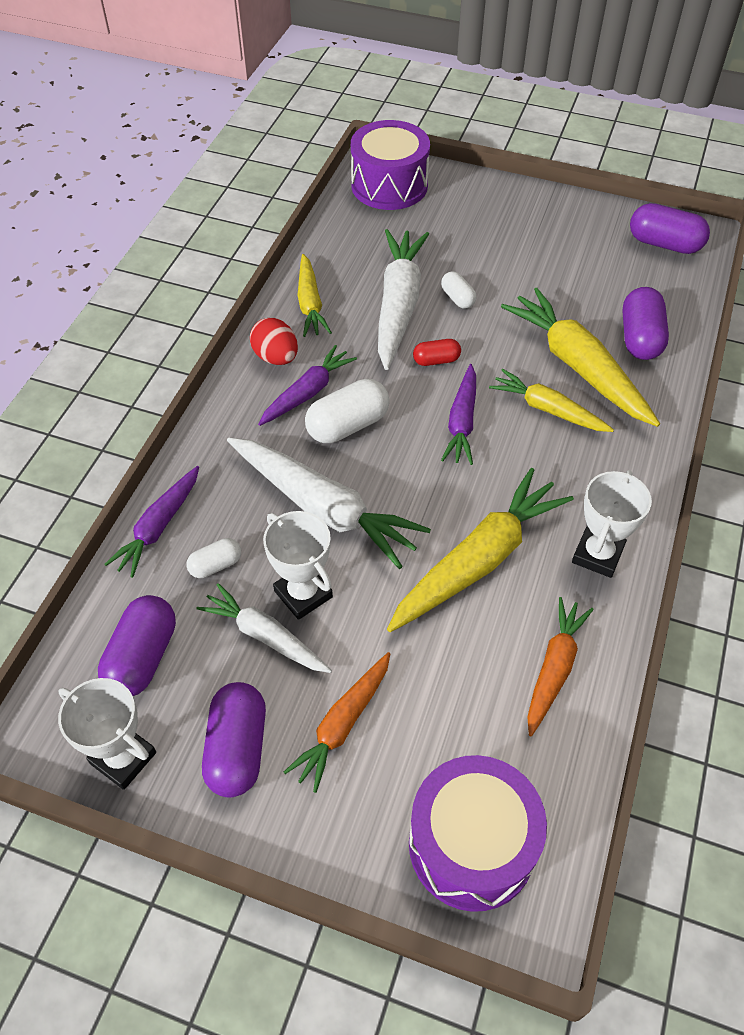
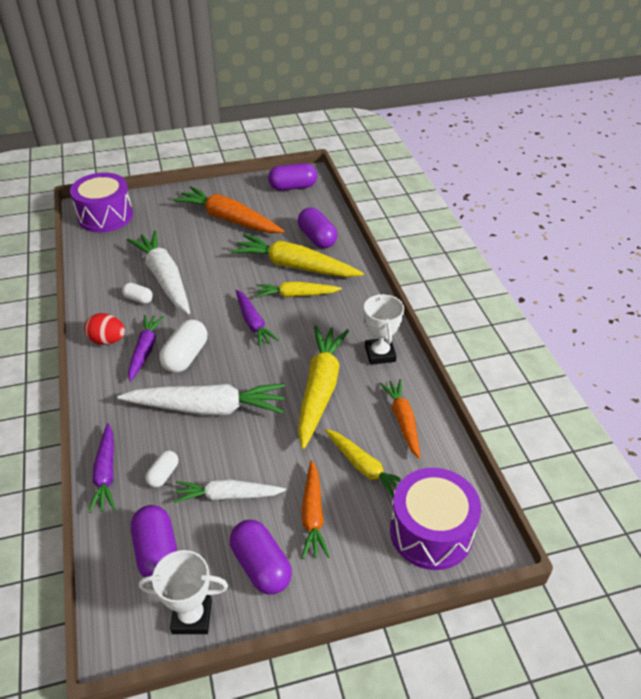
camera: 35 degrees left, 10 degrees down
(303, 594) = (232, 460): white trophy -> none
(310, 303) = (106, 301): yellow carrot -> yellow carrot (364, 467)
(436, 360) = (212, 298): red capsule -> none
(457, 298) = (198, 260): white capsule -> white capsule (138, 299)
(540, 257) = (229, 219): none -> orange carrot

